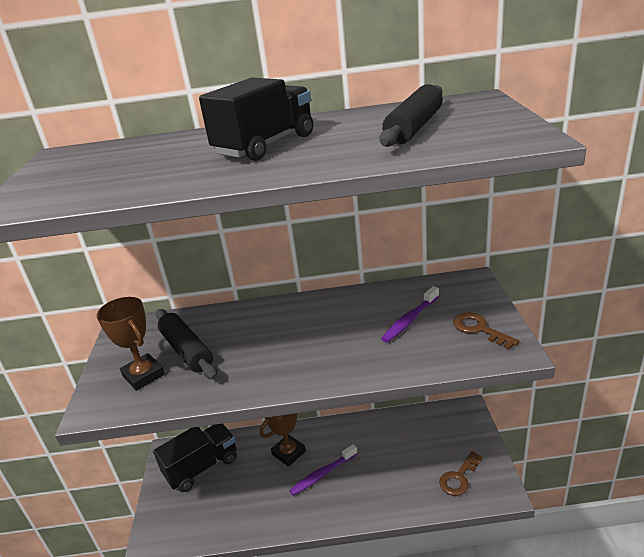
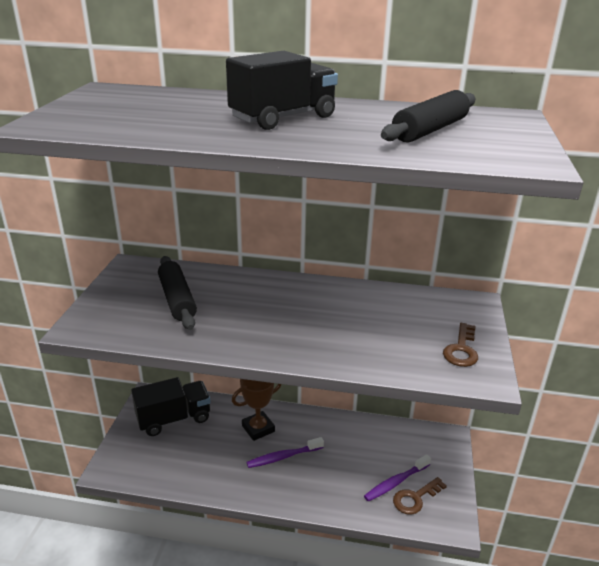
camera: 10 degrees right, 0 degrees up
(143, 375) = (131, 311): brown trophy -> none
(410, 320) = (396, 324): purple toothbrush -> purple toothbrush (395, 482)
(479, 329) = (461, 349): brown key -> brown key turned 135 degrees counterclockwise

